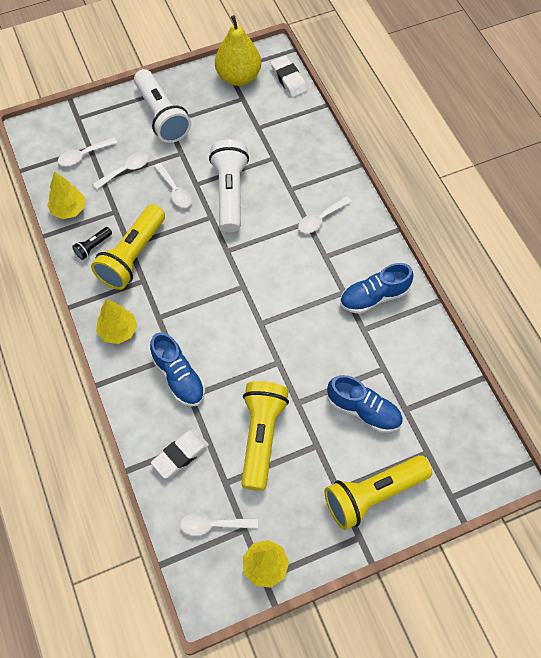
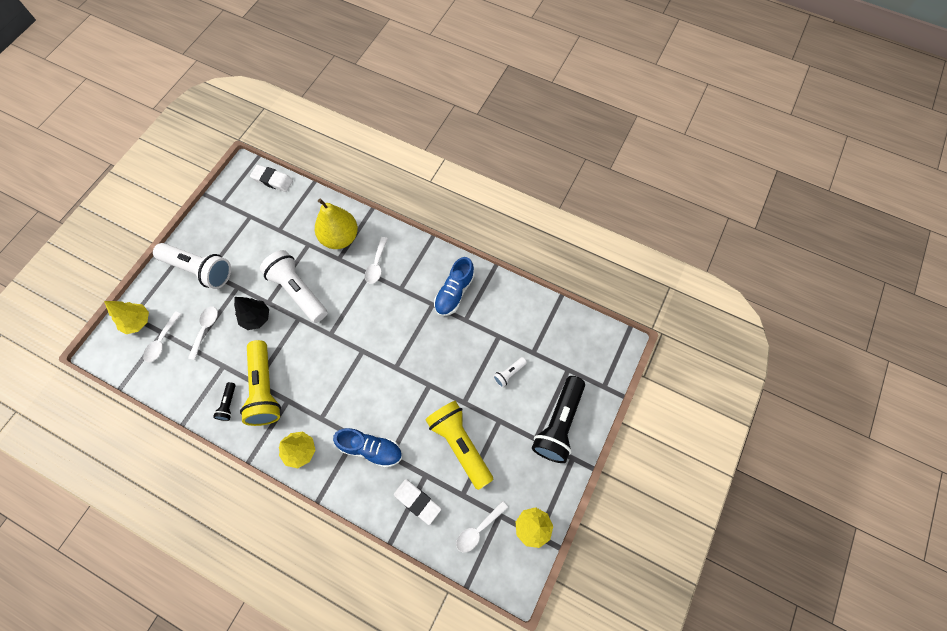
camera: 40 degrees left, 5 degrees up
(69, 209) = (185, 391): yellow tree -> yellow tree (137, 322)
(175, 190) = (256, 318): white spoon -> black tree
(180, 455) = (417, 501): white eraser -> white eraser turned 60 degrees counterclockwise
(238, 77) = (234, 202): yellow pear -> yellow pear (340, 237)
(363, 410) = (509, 373): blue shoe -> white flashlight
(373, 495) = (558, 424): yellow flashlight -> black flashlight

